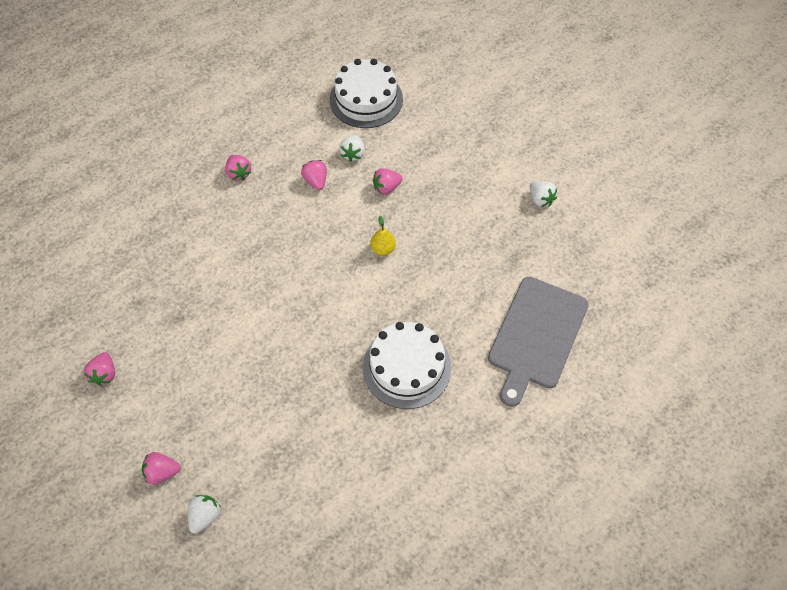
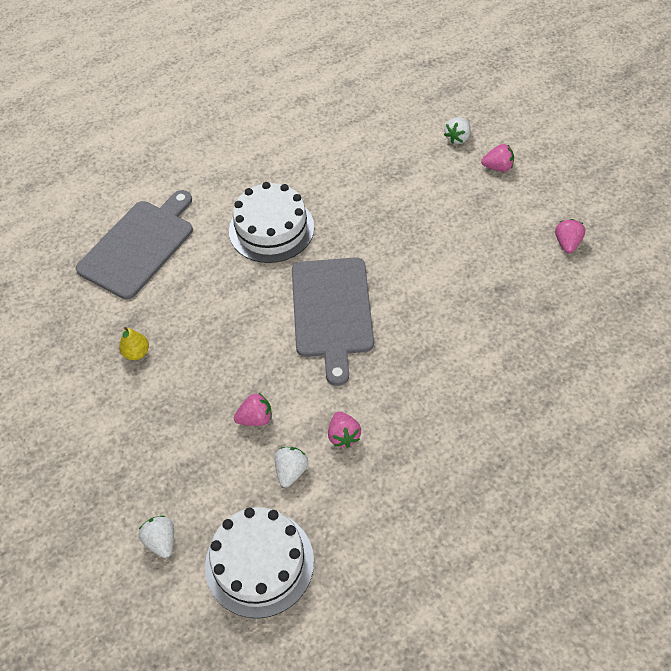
camera: 170 degrees left, 5 degrees down
(239, 173) = (443, 456): pink strawberry -> none
(335, 282) = (332, 311): none -> grey cutting board
(383, 249) = (274, 343): yellow pear -> yellow pear (136, 353)
(540, 199) = (75, 386): white strawberry -> white strawberry (161, 541)

